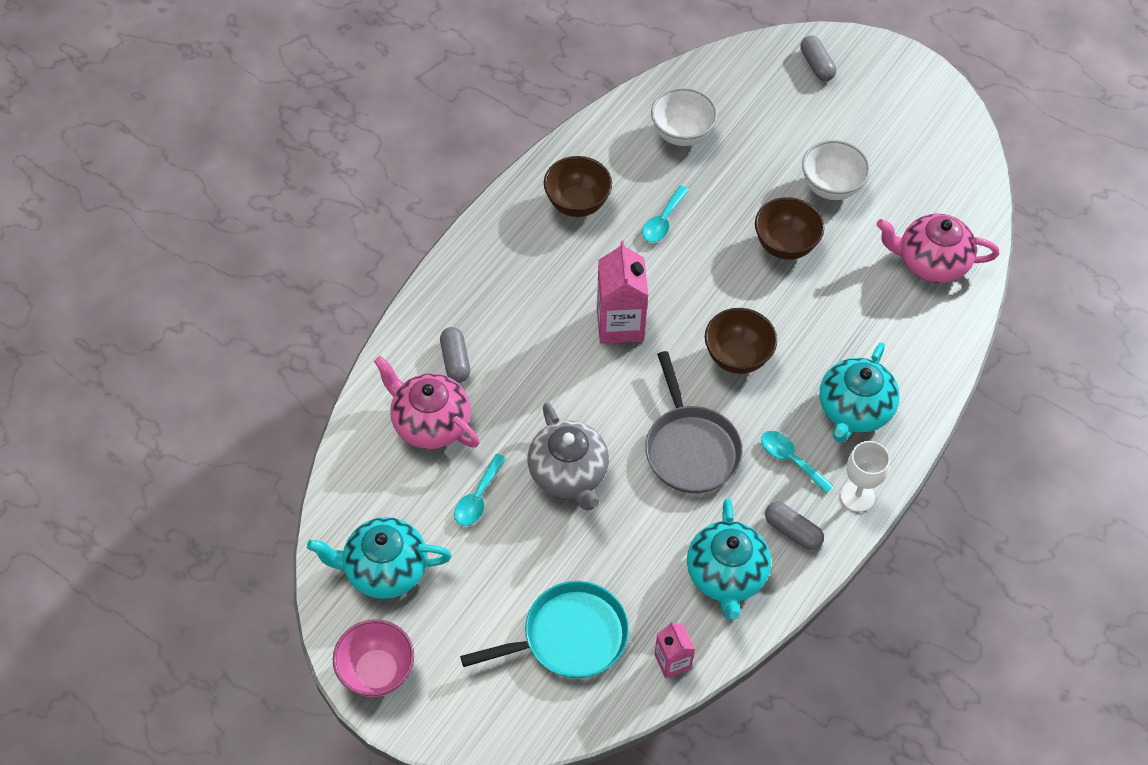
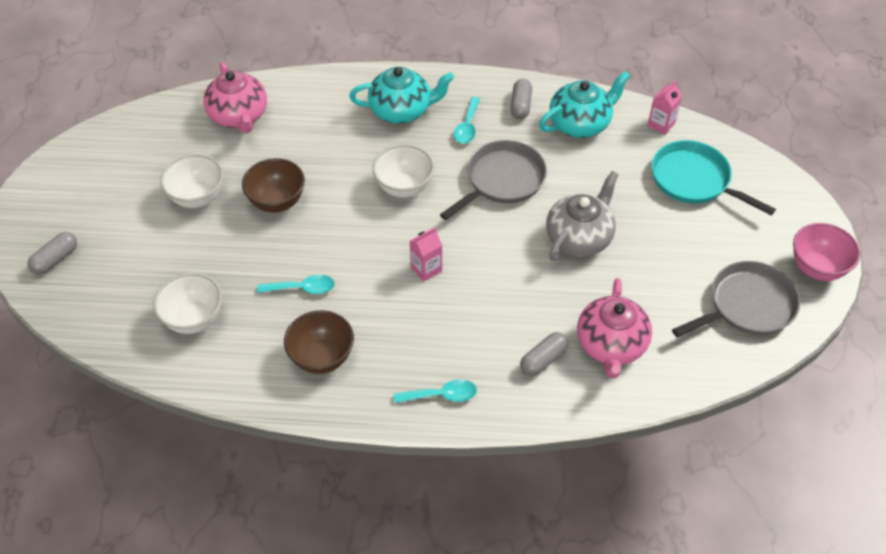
camera: 120 degrees left, 5 degrees down
(384, 569) = (747, 306): turquoise teapot -> grey pan
(478, 498) = (644, 280): turquoise spoon -> turquoise spoon (442, 395)
(620, 324) = (426, 269): pink carton -> pink carton, size x0.57
(737, 357) = (404, 187): brown bowl -> white bowl
(857, 496) = (468, 85): white goblet -> none

